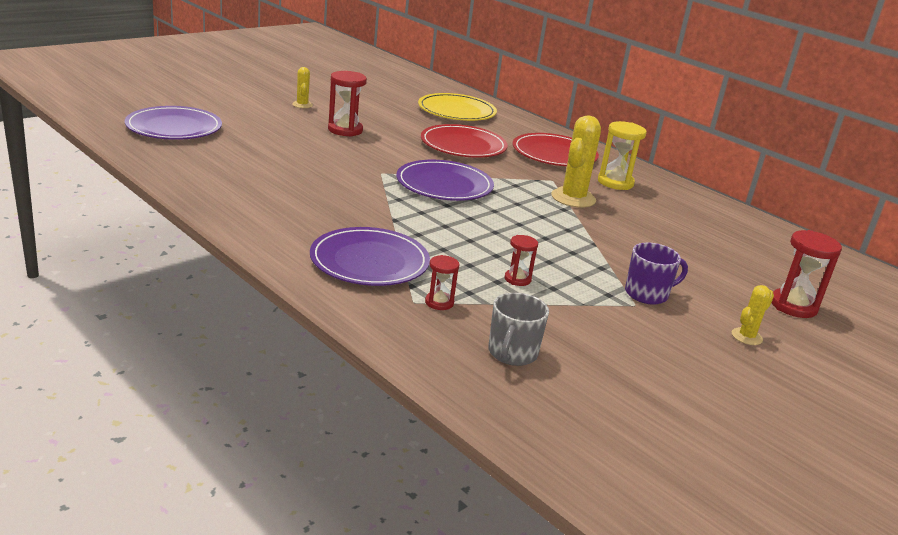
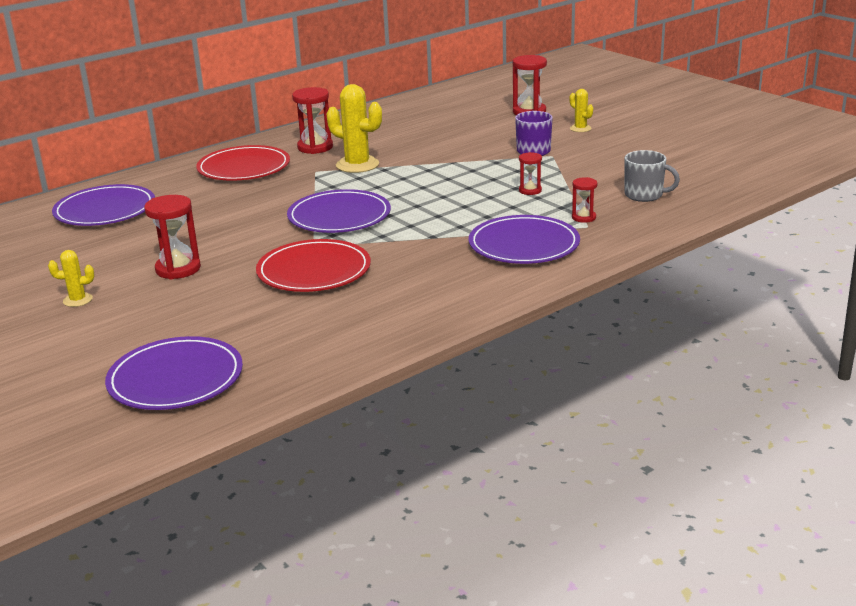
camera: 80 degrees left, 0 degrees up
(456, 111) = (105, 210): yellow plate -> purple plate
(463, 145) = (223, 207): red plate -> red plate (314, 271)
(615, 182) = (315, 147): yellow hourglass -> red hourglass

